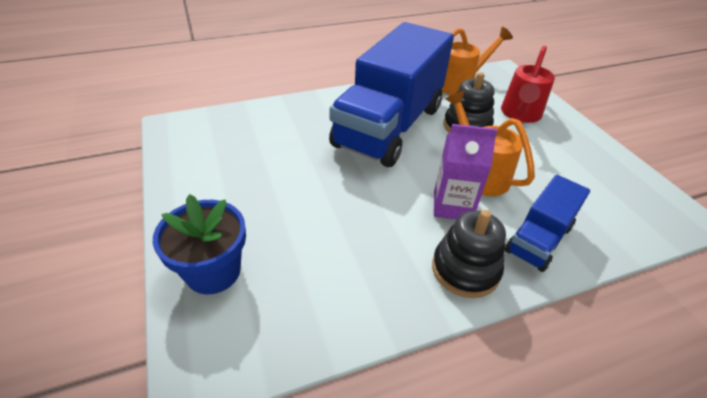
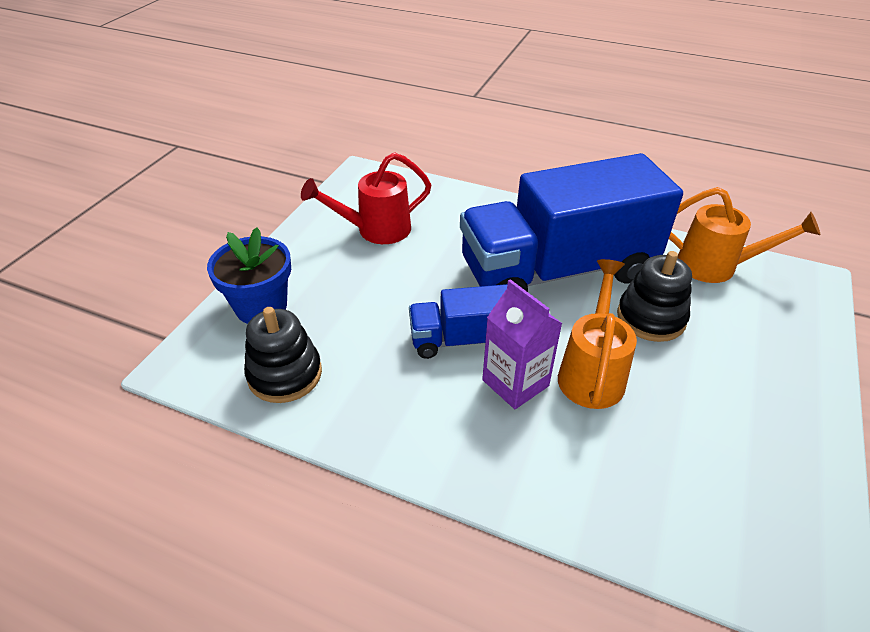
camera: 45 degrees right, 0 degrees up
(465, 269) = (447, 443): black stacking toy -> black stacking toy (285, 374)
(520, 114) = (750, 342): red watering can -> red watering can (376, 230)
(538, 239) = (563, 473): blue truck -> blue truck (462, 339)

